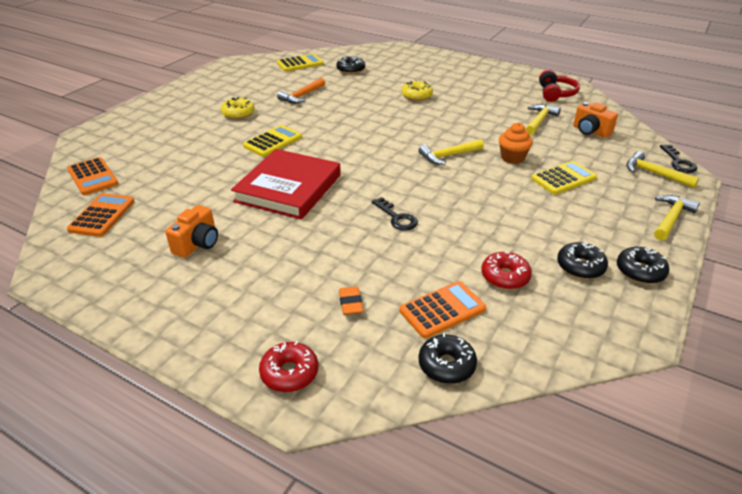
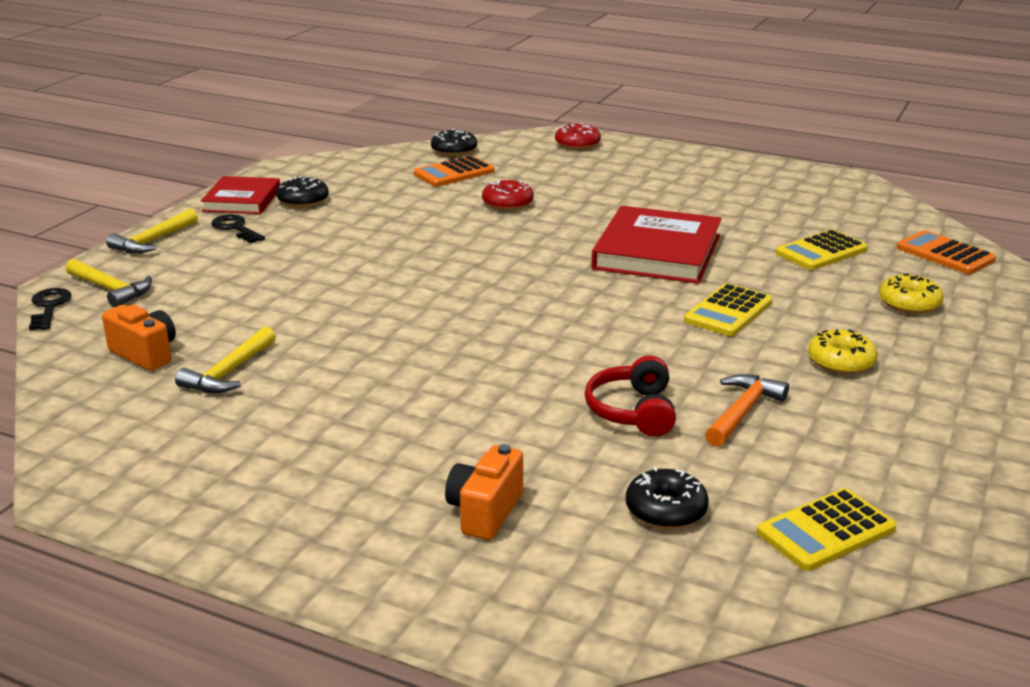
camera: 175 degrees right, 10 degrees down
(102, 215) = (866, 219): orange calculator -> none
(197, 244) = (723, 202): orange camera -> orange camera (485, 512)
(350, 303) = (540, 173): orange eraser -> none
(397, 217) = (502, 229): black key -> black key (235, 228)
(417, 96) = (477, 425): yellow donut -> yellow donut (909, 303)
(448, 156) = (425, 301): yellow hammer -> none
(505, 277) = (387, 192): red donut -> red donut (507, 203)
(512, 158) = (320, 302): orange cupcake -> none
(556, 93) = (138, 448): red headphones -> red headphones (633, 411)
(563, 178) = (258, 278): yellow calculator -> yellow calculator (821, 251)
(640, 271) = (242, 200): black donut -> red book

